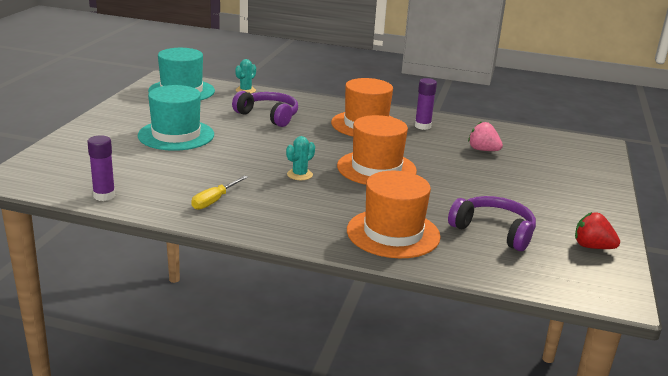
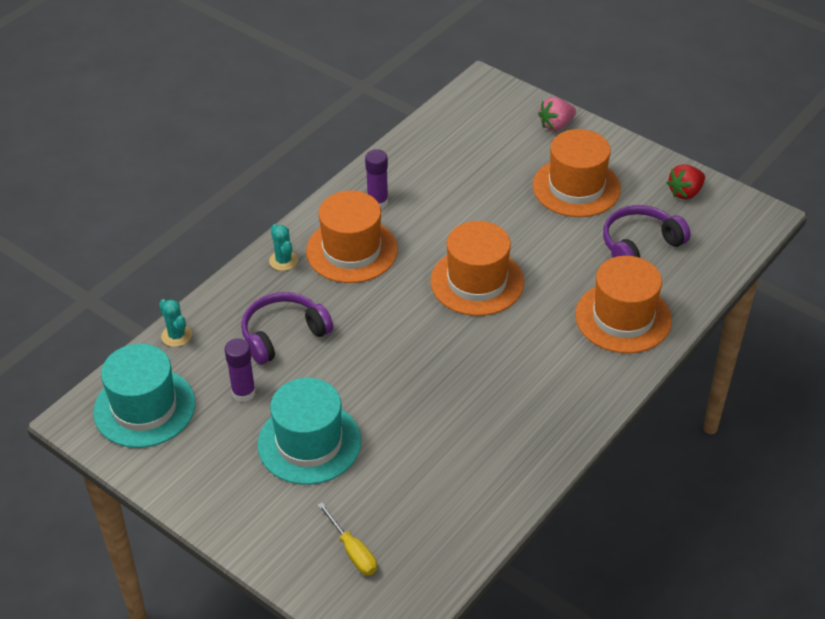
camera: 65 degrees left, 20 degrees up
(104, 196) = (464, 540): purple glue stick -> purple glue stick (243, 392)
(214, 200) = (509, 441): yellow screwdriver -> yellow screwdriver (353, 551)
(299, 175) = (470, 351): turquoise cactus -> turquoise cactus (283, 261)
(483, 150) = (462, 178): pink strawberry -> pink strawberry (556, 125)
(530, 194) = (576, 187): none -> orange hat

